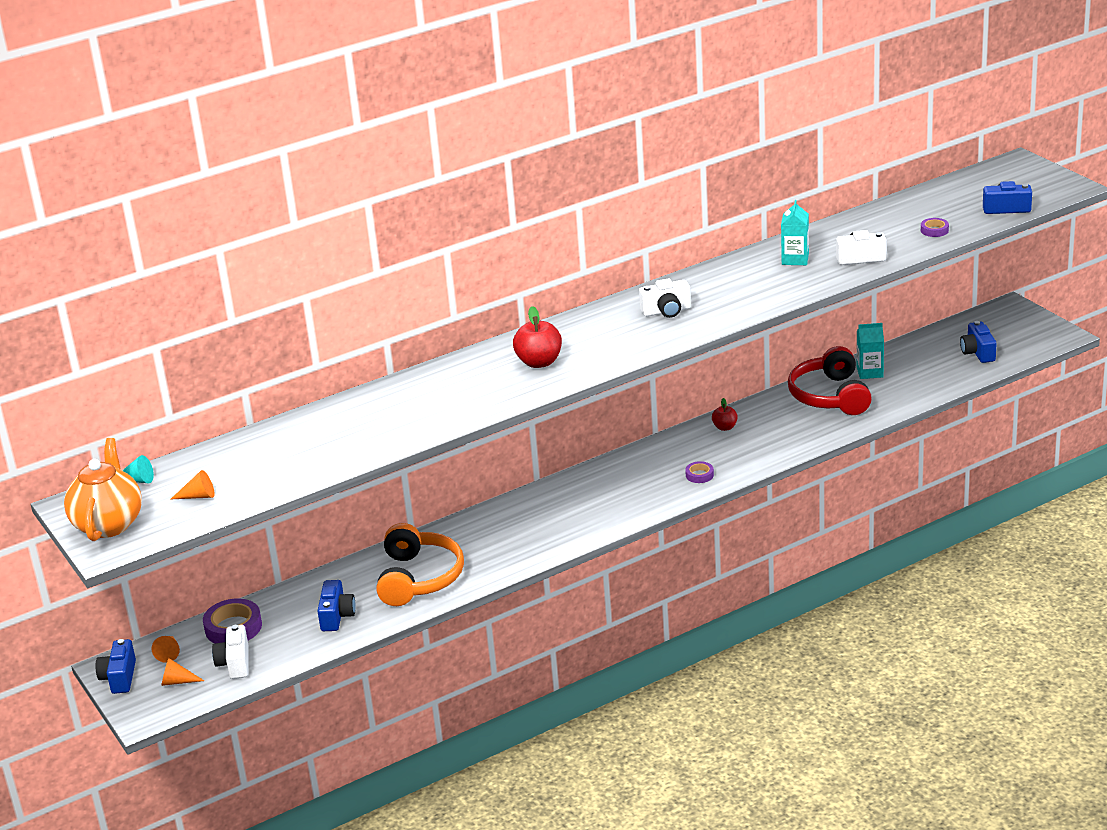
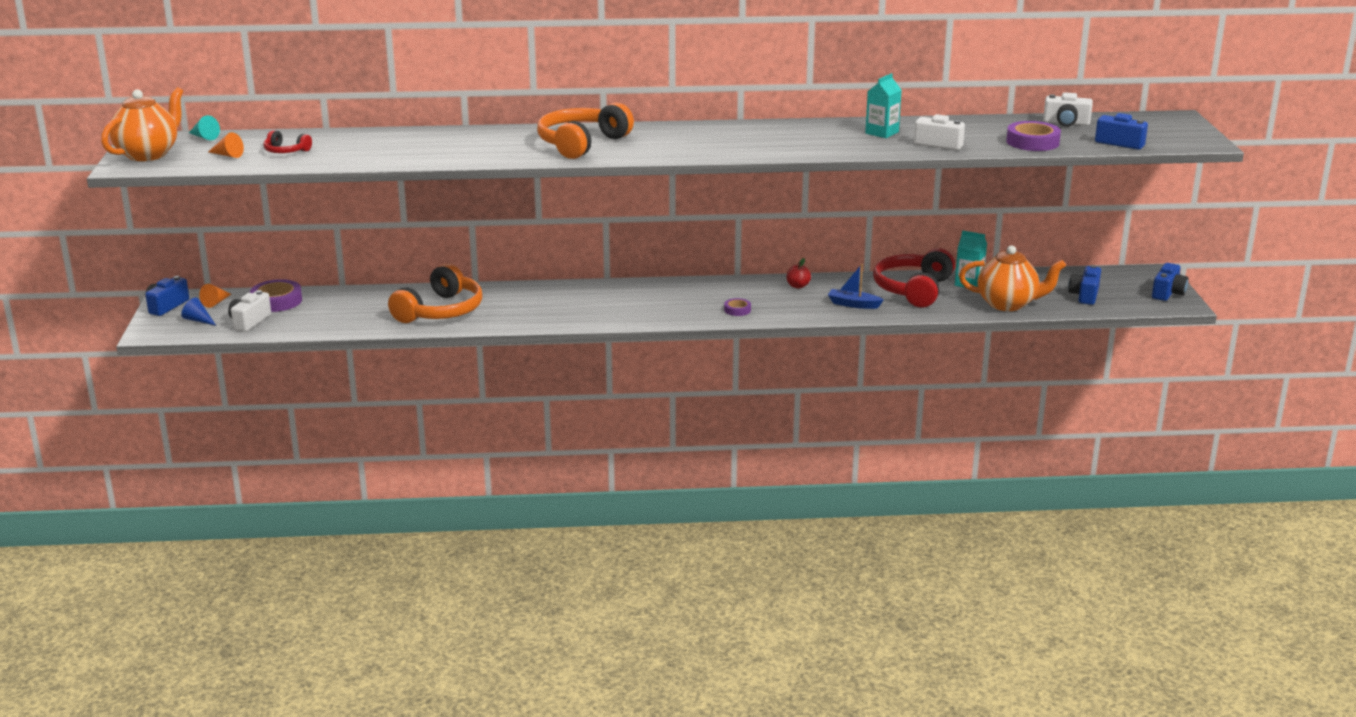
camera: 25 degrees right, 5 degrees down
(177, 681) = (198, 320): orange cone -> blue cone
(253, 470) = (286, 151): none -> red headphones
(336, 616) = (353, 316): blue camera -> blue camera (1168, 293)
(539, 362) = (581, 144): red apple -> orange headphones
(666, 311) = (727, 138): white camera -> white camera (1066, 123)
(795, 432) = (853, 304): none -> blue boat
(925, 385) = (1008, 304): none -> orange teapot
(934, 230) = (1032, 142): purple tape -> purple tape, size x1.87

